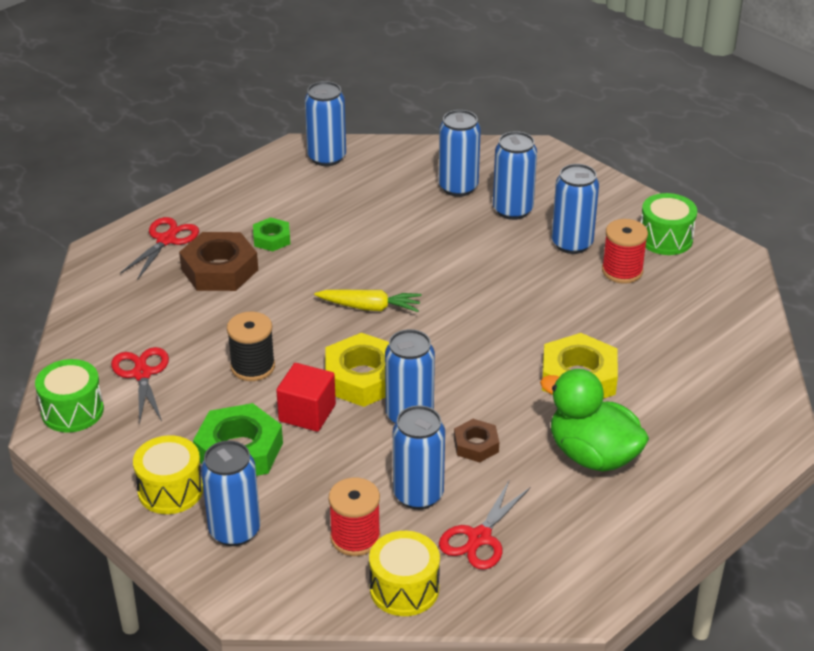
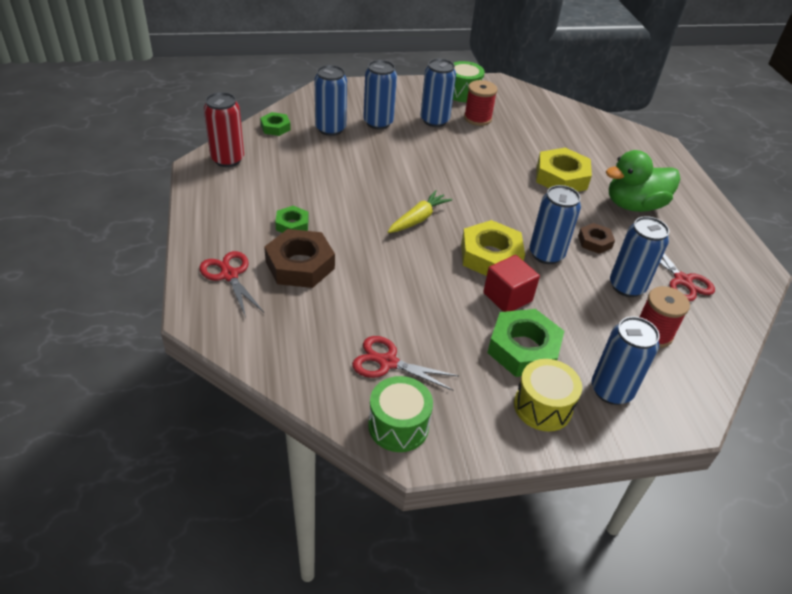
camera: 60 degrees left, 5 degrees up
(253, 367) = (433, 300): black spool -> none
(326, 157) = (227, 159): blue can -> red can
(404, 589) = (714, 334): yellow drum -> none
(415, 156) = (275, 127): none -> green nut

